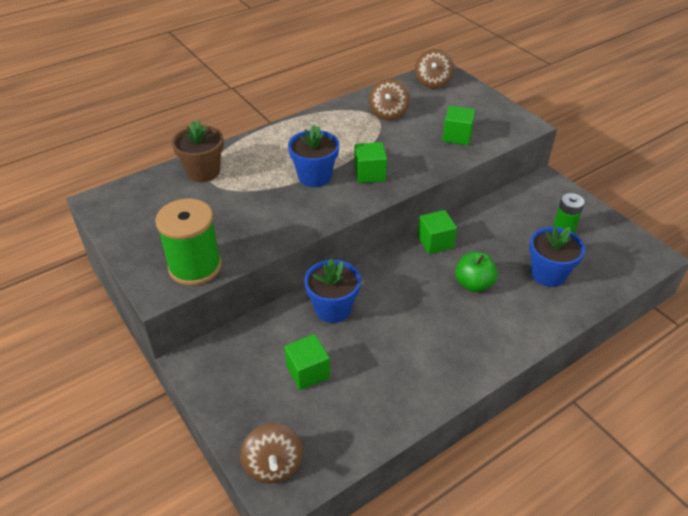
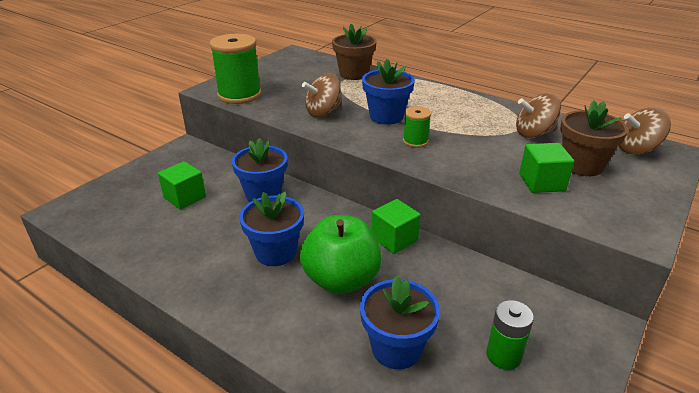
camera: 70 degrees right, 10 degrees down
(273, 465) = (87, 202): brown spinning top -> brown spinning top (323, 112)
(369, 174) = (415, 141): green cube -> green spool
(426, 316) = (275, 252): none -> blue flower pot
(443, 112) = (582, 165): none -> brown flower pot
(473, 284) = (341, 280): green apple -> green apple, size x1.54

